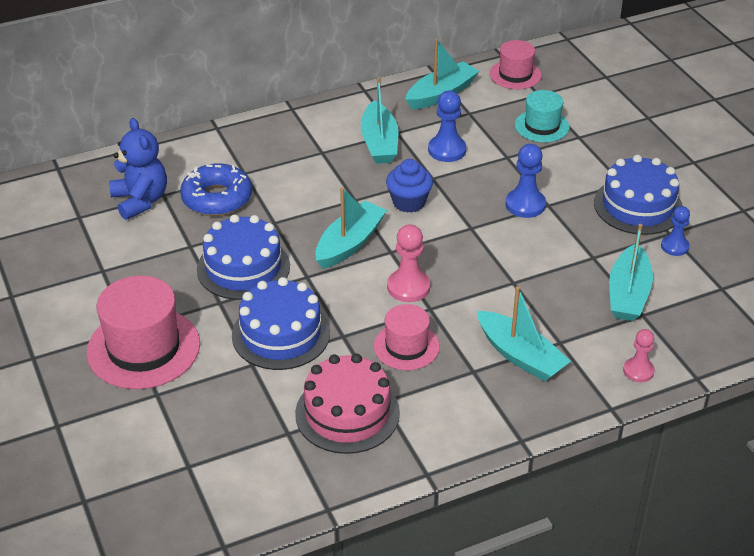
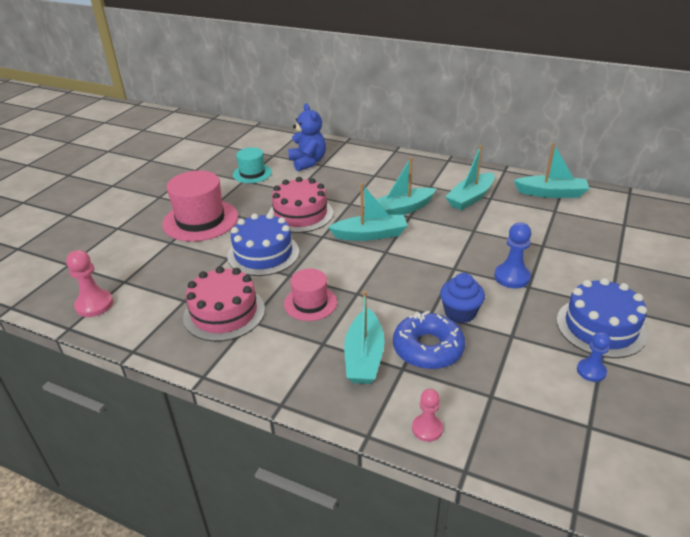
camera: 50 degrees right, 5 degrees down
(140, 201) = (308, 162): blue teddy bear -> blue teddy bear turned 45 degrees counterclockwise
(217, 198) = (342, 179): blue donut -> blue donut (428, 348)
(243, 268) = (300, 214): blue cake -> pink cake
(408, 287) = (364, 275): pink pawn -> pink pawn (94, 305)
(409, 202) = (438, 234): blue cupcake -> blue cupcake (460, 313)
(447, 150) = (507, 221): blue pawn -> none
(515, 74) = (623, 206): pink hat -> none
(542, 126) = (597, 242): turquoise hat -> turquoise hat (252, 173)
(628, 294) = (501, 375): turquoise boat -> turquoise boat (402, 209)

